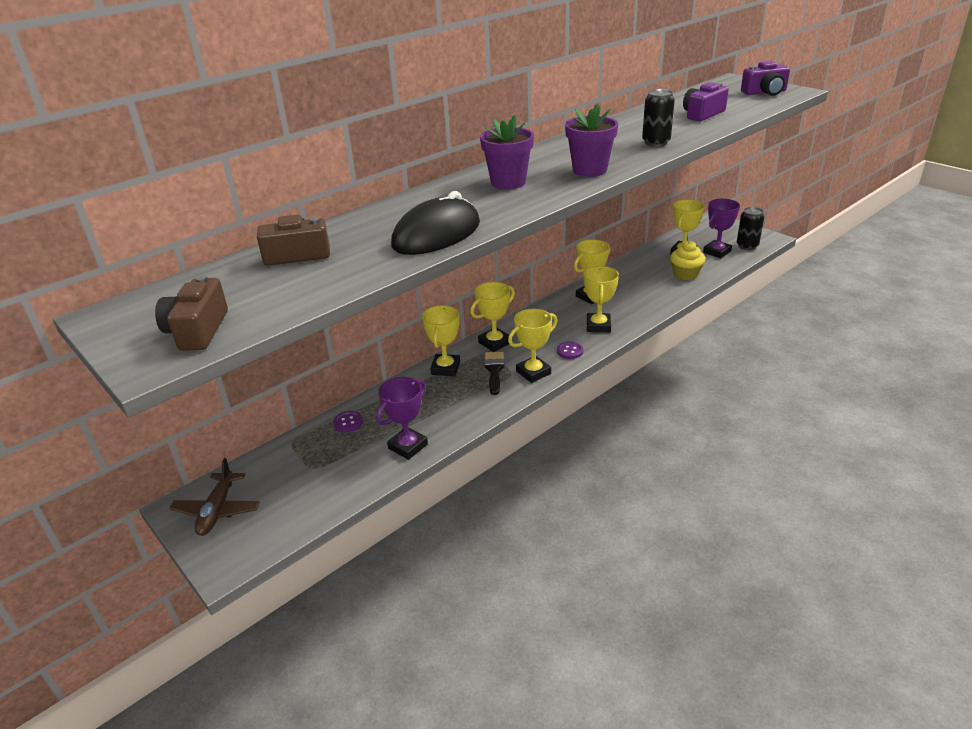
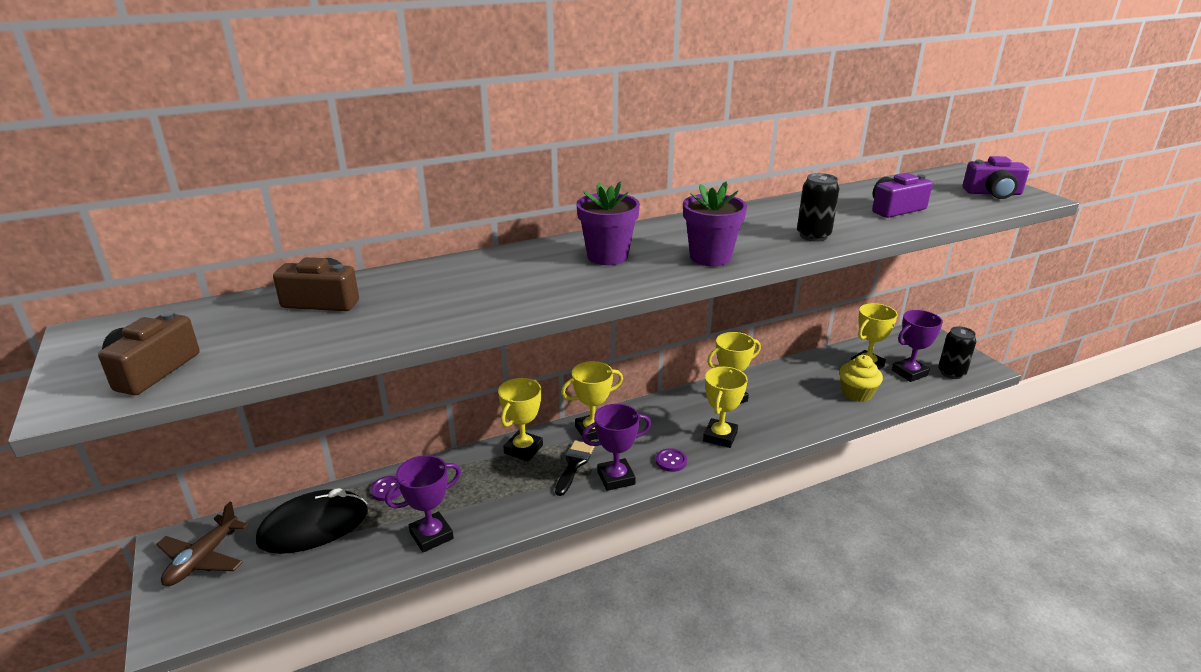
camera: 15 degrees right, 5 degrees down
(436, 235) = (480, 306): black mouse -> black mouse (314, 526)
(533, 372) = (616, 478): yellow trophy -> purple trophy

